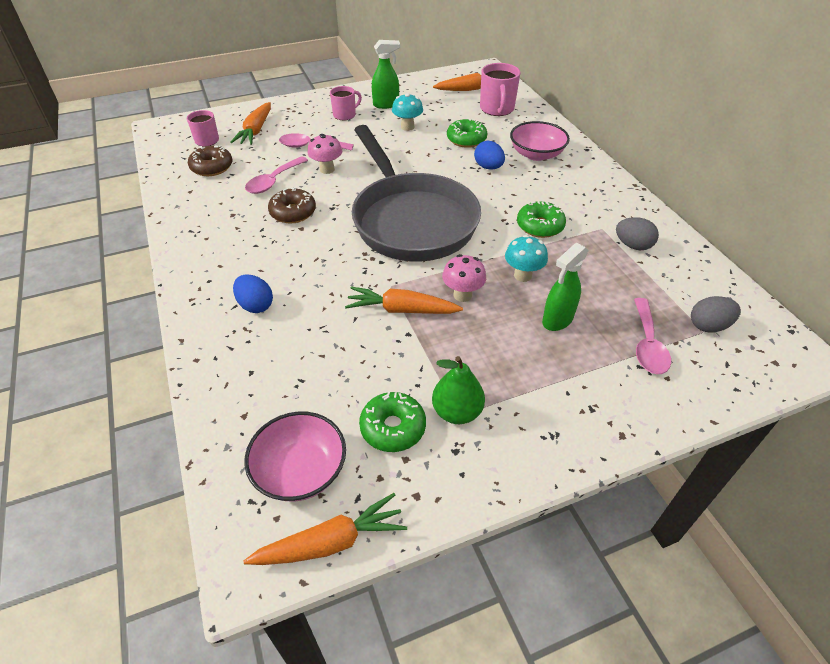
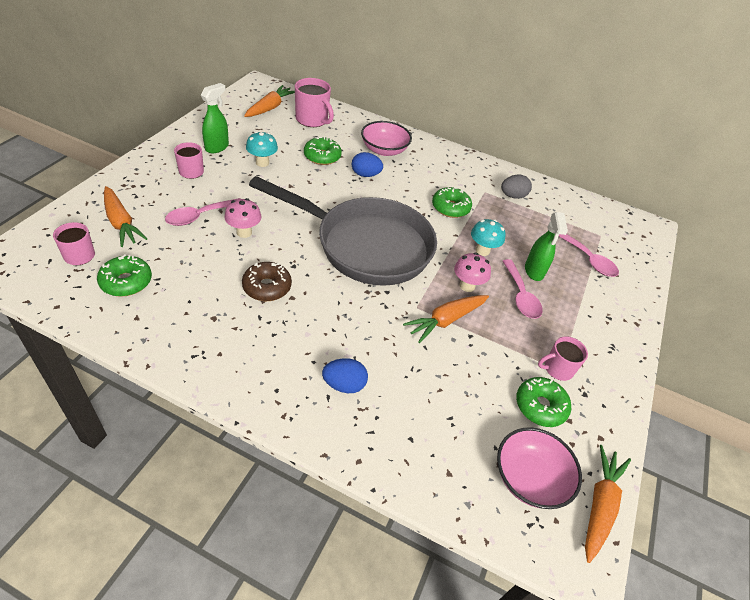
camera: 50 degrees left, 0 degrees up
(212, 167) = (126, 282): brown donut -> green donut
(273, 181) = (210, 266): pink spoon -> pink spoon (521, 296)
(457, 412) = (557, 369): green pear -> pink mug
(708, 326) = (599, 231): grey egg -> none

